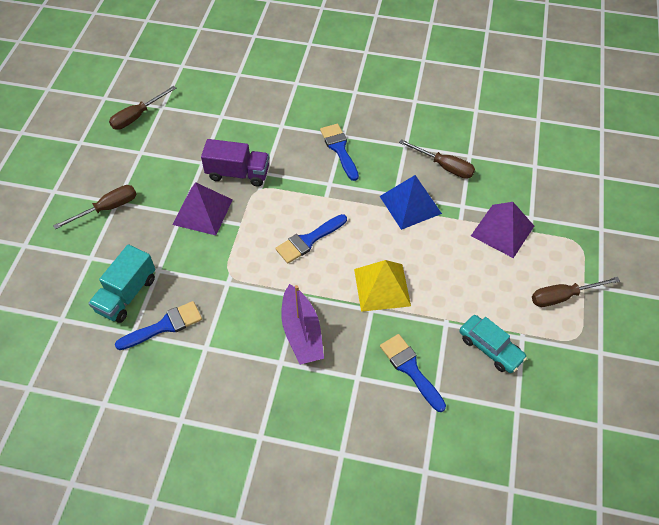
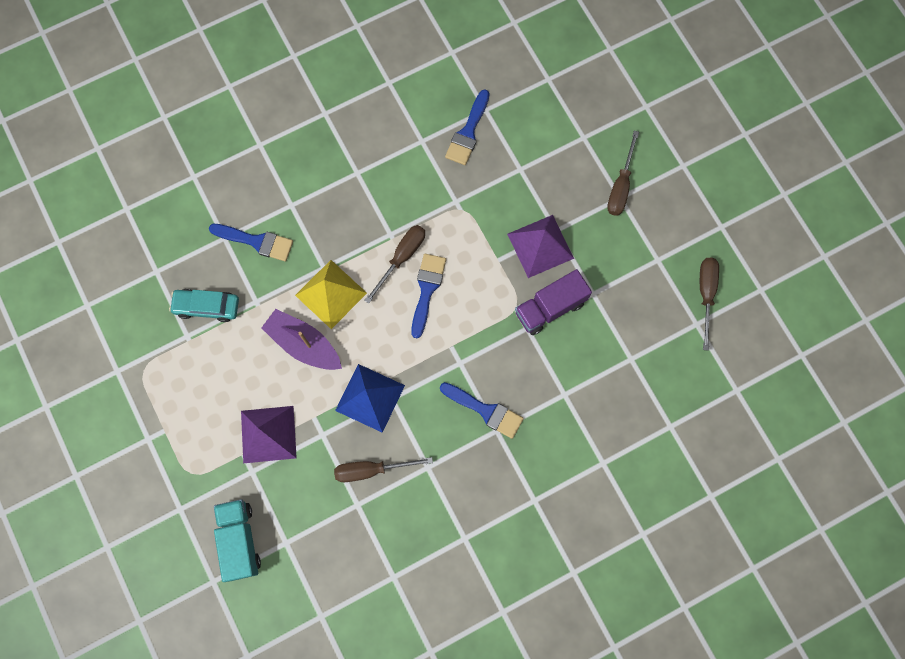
camera: 140 degrees right, 20 degrees up
(127, 294) = (522, 132): turquoise truck -> turquoise truck (240, 540)
(301, 332) = (361, 206): purple boat -> purple boat (303, 344)
(563, 296) = (175, 402): brown screwdriver -> brown screwdriver (401, 258)

